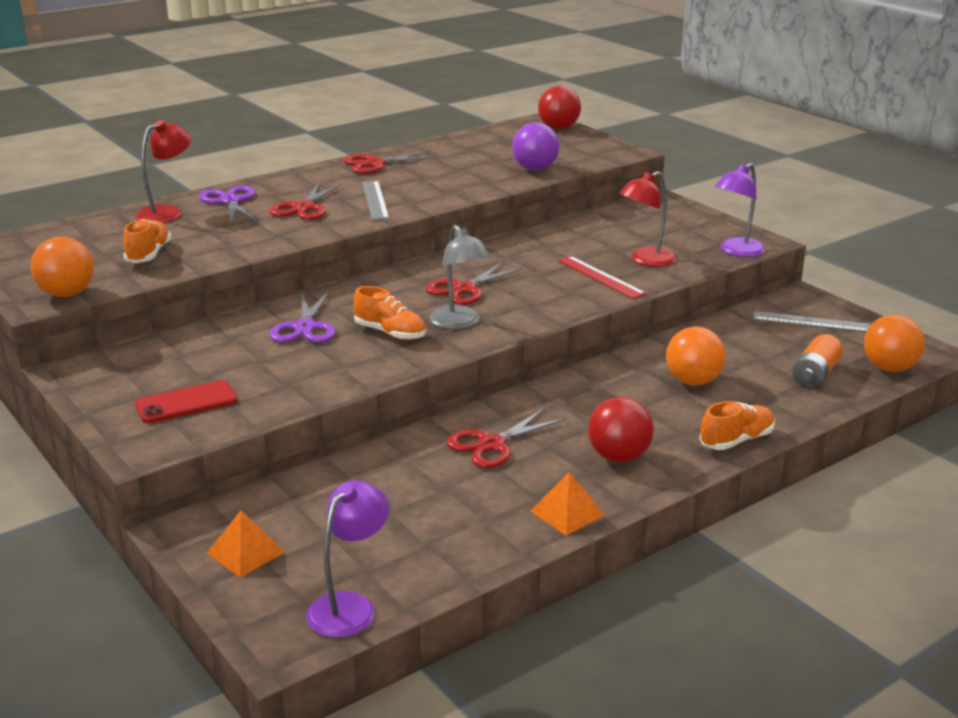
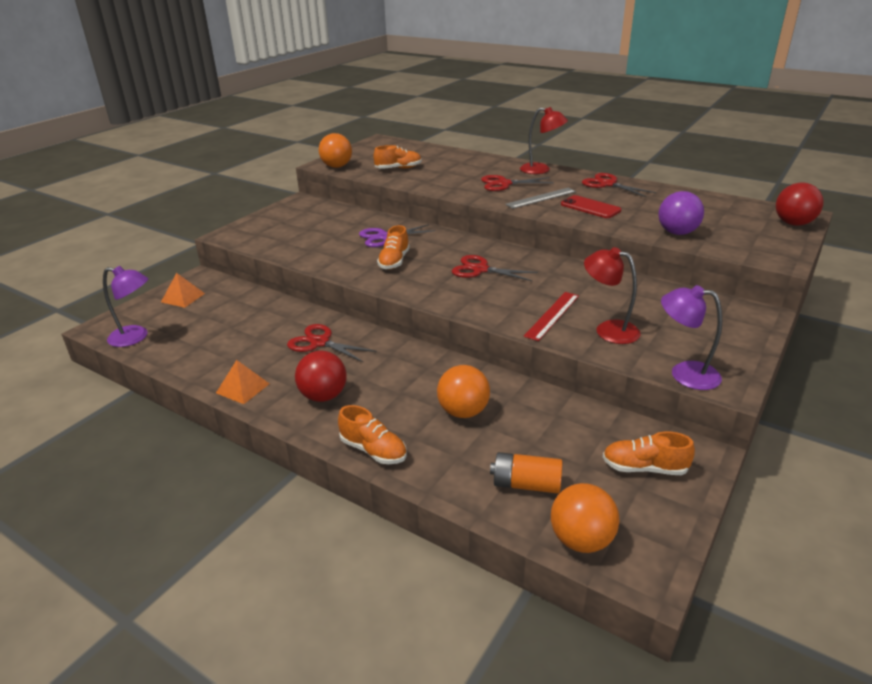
camera: 70 degrees right, 5 degrees up
(167, 212) = (460, 158): red lamp -> red lamp (541, 170)
(186, 403) = (278, 232): red phone -> red phone (590, 207)
(230, 201) = (493, 166): purple scissors -> none
(459, 323) = (425, 279): grey lamp -> none
(810, 322) = (644, 468): grey ruler -> orange shoe

